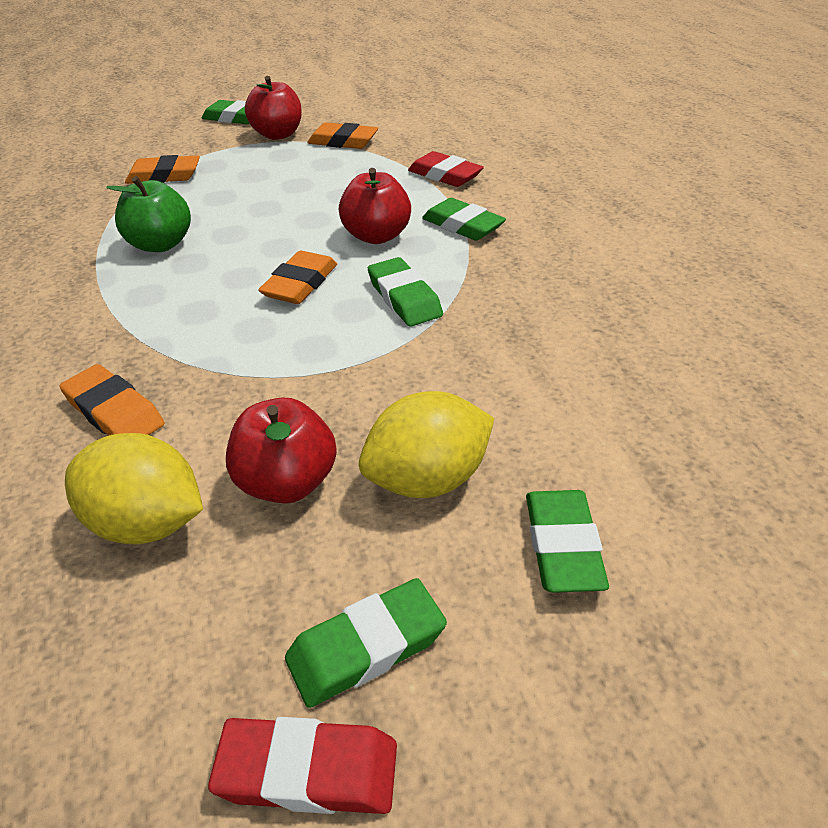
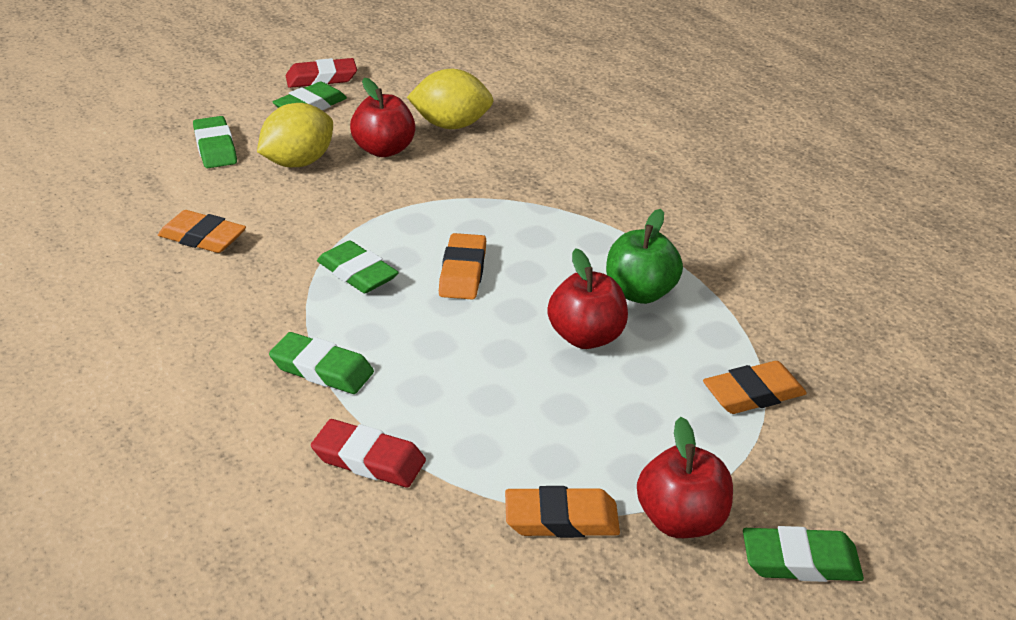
camera: 160 degrees right, 5 degrees down
(114, 412) = (526, 165): orange eraser -> orange eraser (203, 237)
(377, 236) = (416, 339): red apple -> red apple (586, 337)

